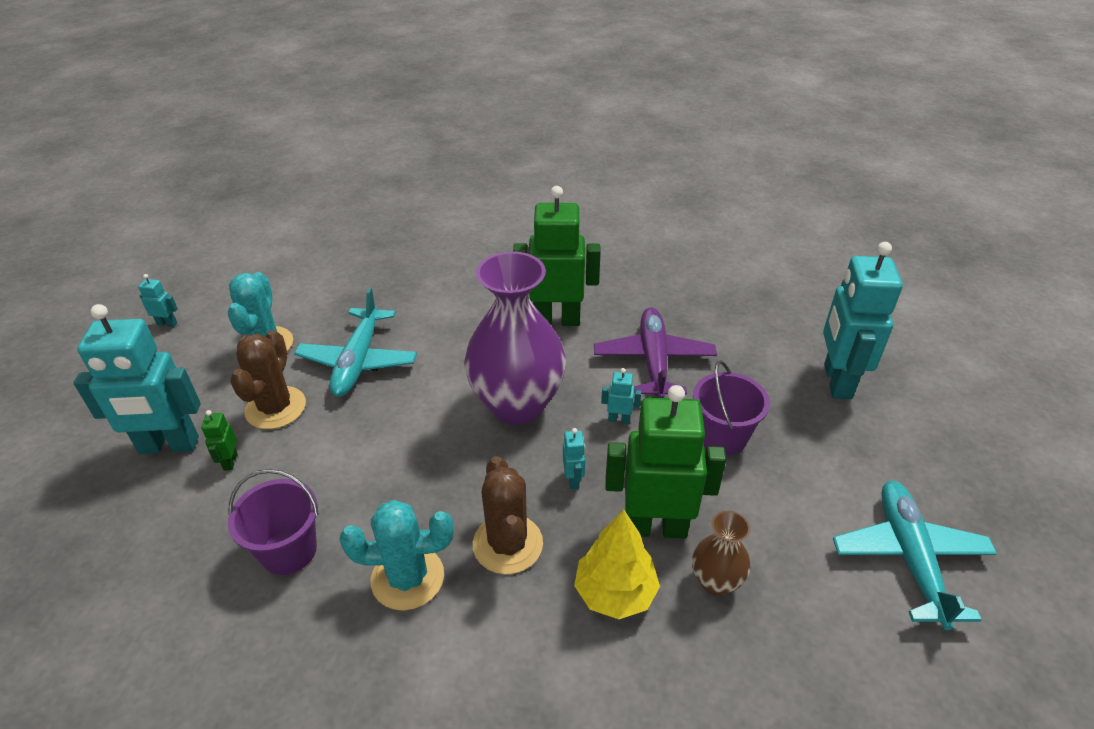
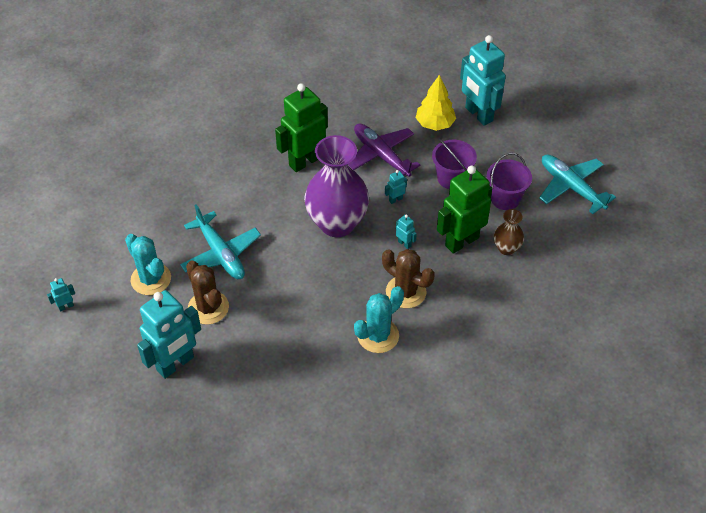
camera: 40 degrees left, 10 degrees up
(230, 462) = (222, 348): green robot -> none
(289, 551) = (309, 363): purple bucket -> purple bucket (505, 198)
(615, 593) = (471, 280): yellow tree -> yellow tree (435, 124)

